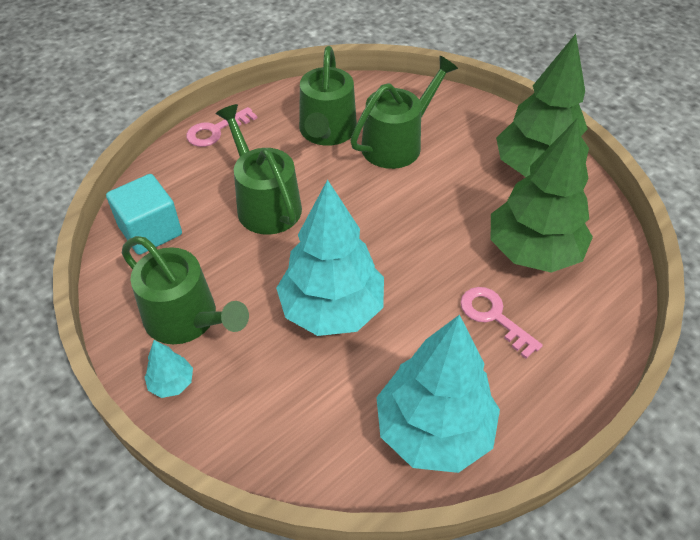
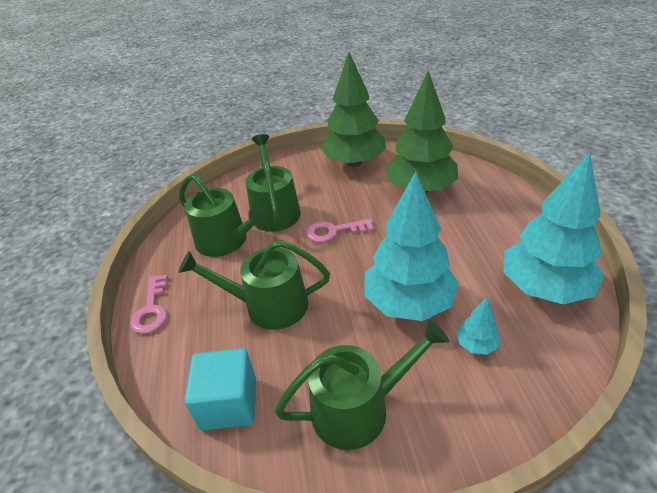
camera: 55 degrees left, 10 degrees down
(172, 383) = (427, 446): turquoise tree -> turquoise tree (476, 345)
(493, 317) = (463, 225): pink key -> pink key (334, 231)

